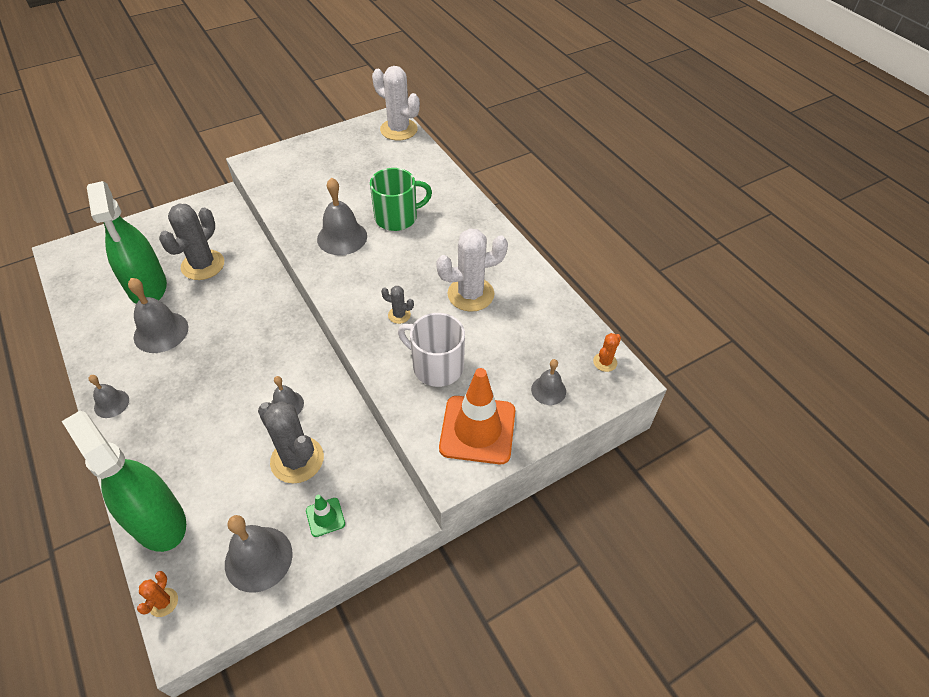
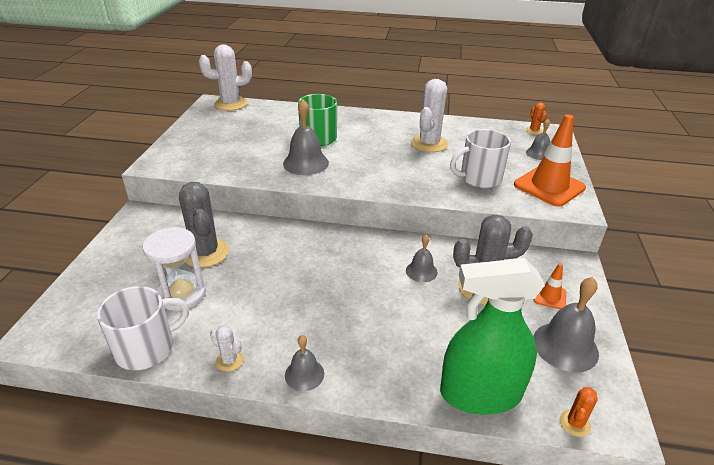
camera: 50 degrees left, 15 degrees down
(84, 308) = (146, 348): none -> white mug
(99, 356) = (229, 360): none -> white cactus
(147, 286) = (182, 294): green spray bottle -> white hourglass
(161, 332) = (253, 307): grey bell -> none
(163, 602) = (574, 423): orange cactus -> orange cactus turned 75 degrees clockwise
(325, 517) = (549, 296): green traffic cone -> orange traffic cone
(399, 315) = (415, 172): grey cactus -> none

